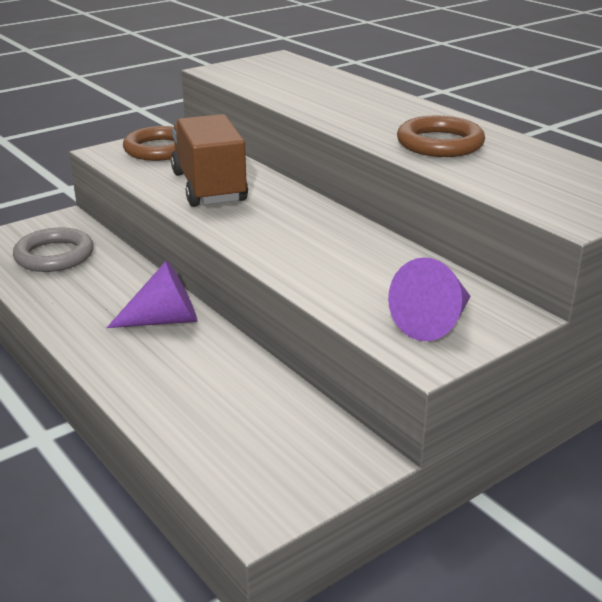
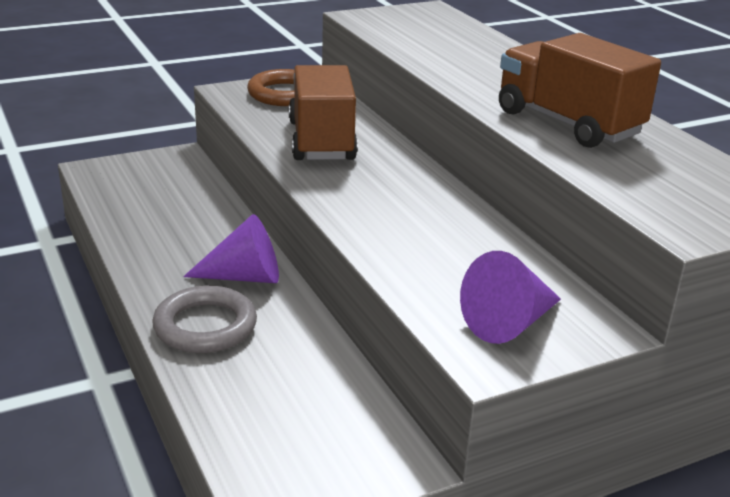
camera: 10 degrees right, 0 degrees up
(54, 255) = (157, 193): grey ring -> grey ring (205, 326)
(440, 143) = (567, 123): brown ring -> brown truck

